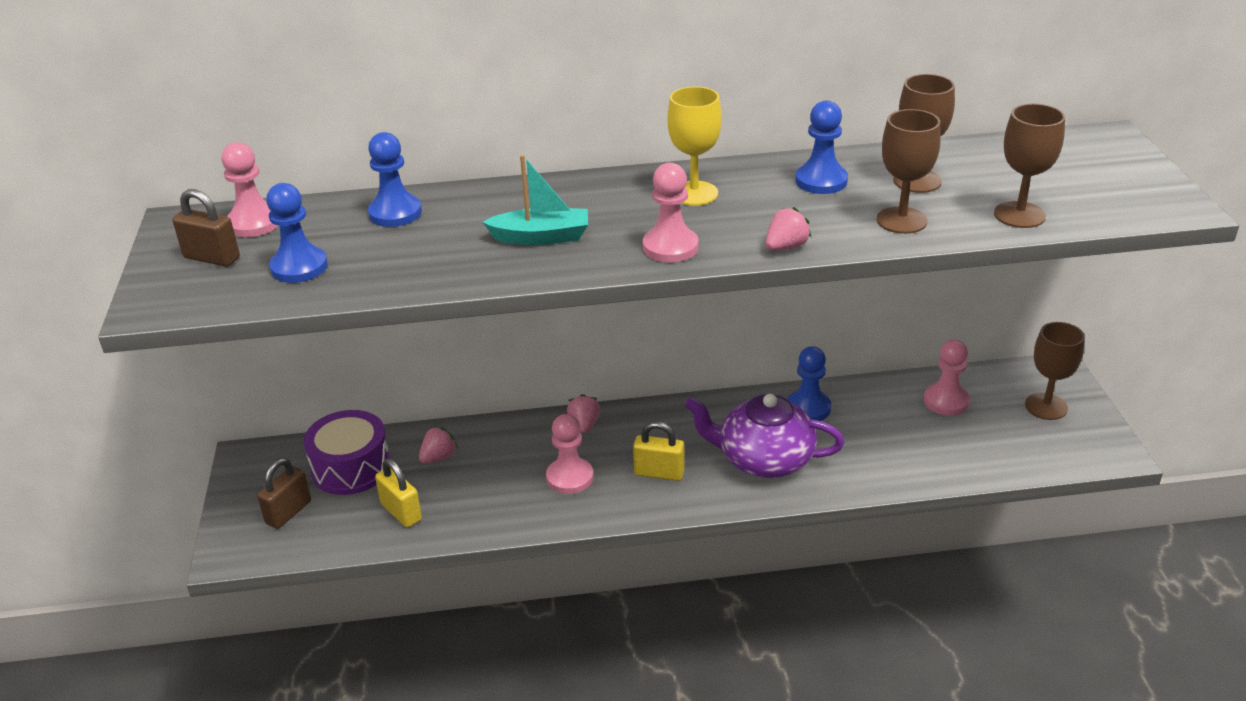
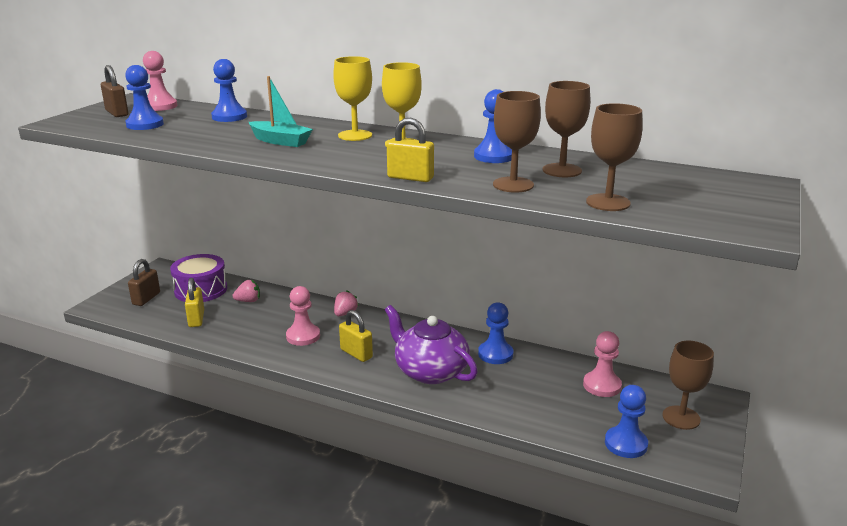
camera: 30 degrees right, 10 degrees down
(288, 512) = (146, 298): brown padlock -> brown padlock turned 45 degrees counterclockwise
(616, 196) = (355, 135): none -> yellow goblet
(670, 247) = (341, 161): pink pawn -> none
(786, 247) = (410, 178): pink strawberry -> yellow padlock
(1027, 458) = (625, 444): none -> blue pawn

